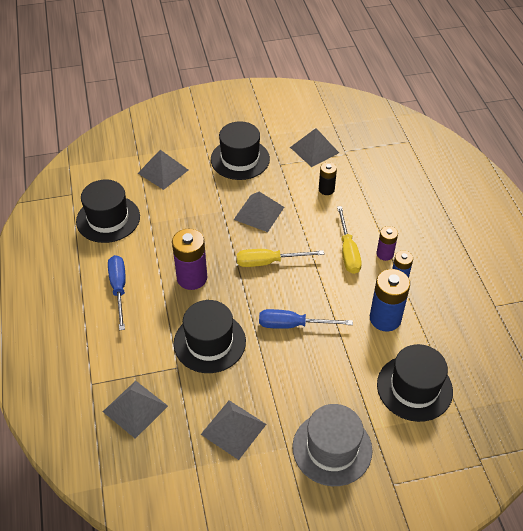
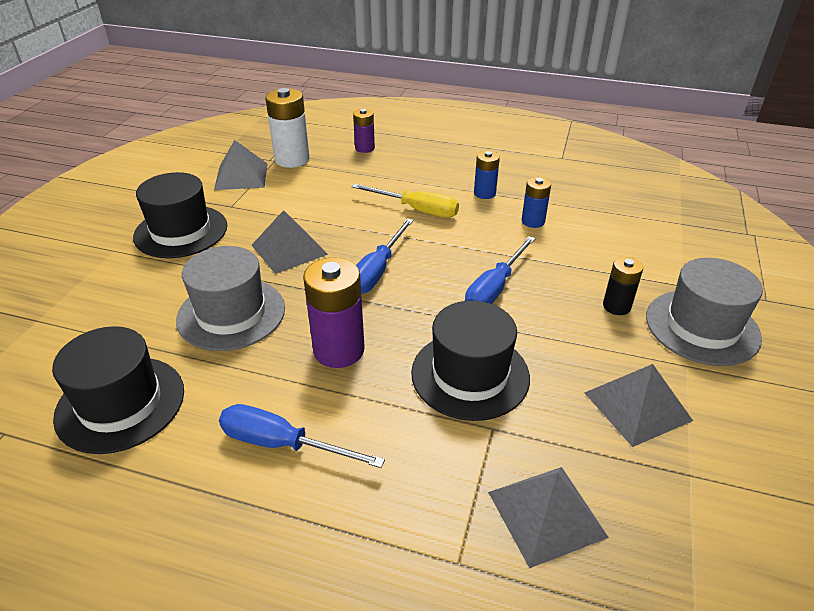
camera: 60 degrees left, 10 degrees down
(163, 171) = (106, 306): grey pyramid -> none
(189, 220) = (231, 314): none -> grey hat
(268, 262) = (377, 271): yellow screwdriver -> blue screwdriver
(326, 189) = (311, 190): black battery -> black battery (616, 306)
(354, 161) = (292, 159): none -> white battery
(385, 254) = (443, 189): purple battery -> purple battery (364, 148)
(385, 318) = (533, 221): blue battery -> blue battery, size x0.58
(414, 388) = (639, 238): black hat -> none

